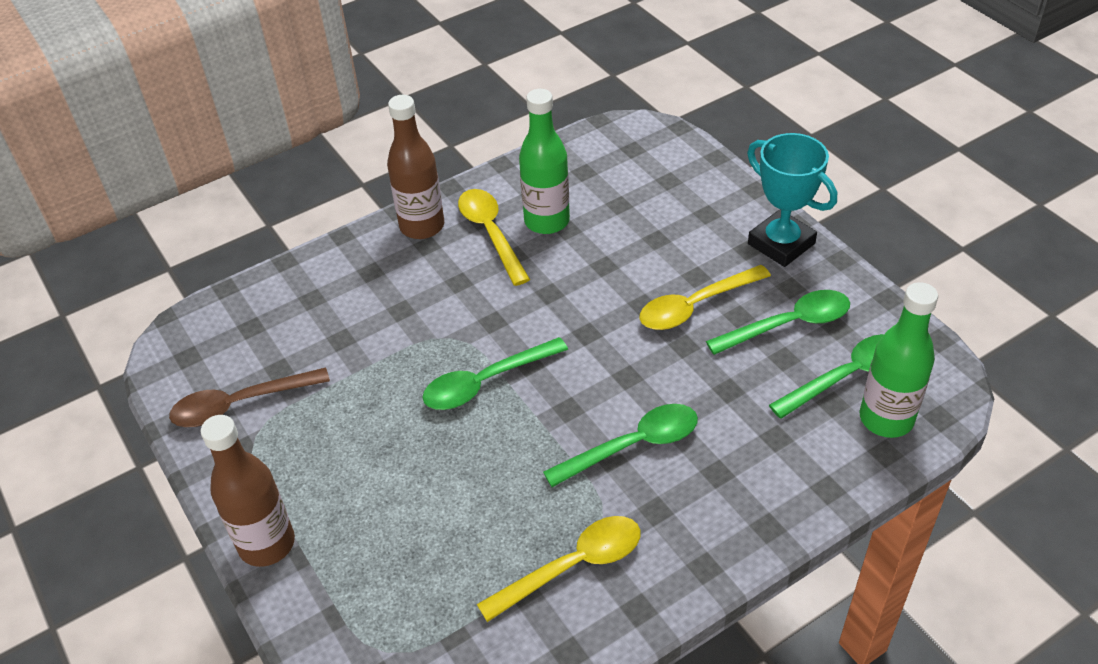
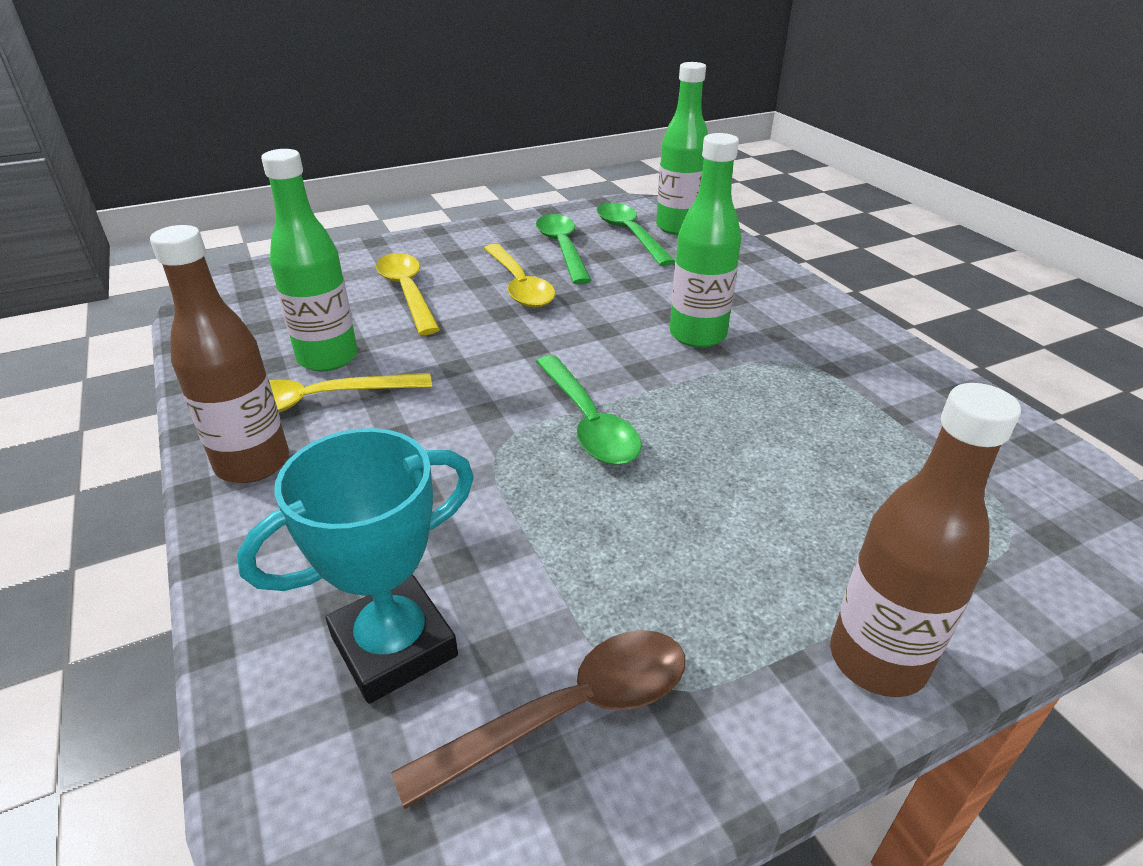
camera: 85 degrees left, 10 degrees down
(240, 404) = (569, 712): brown spoon -> brown spoon turned 105 degrees counterclockwise
(573, 566) = (854, 382): yellow spoon -> yellow spoon (407, 292)
(633, 445) = (697, 335): green spoon -> green bottle
(781, 244) = (458, 239): turquoise trophy -> turquoise trophy (394, 646)

